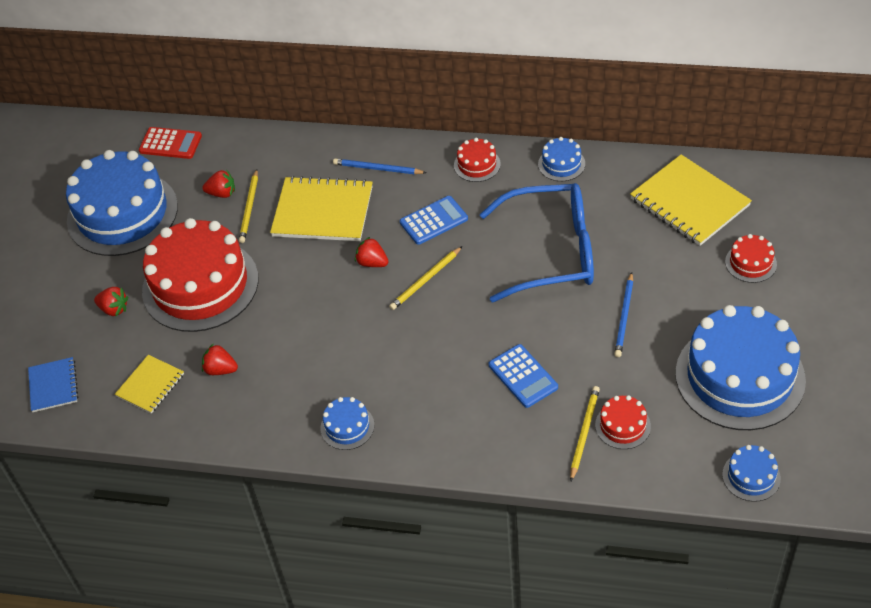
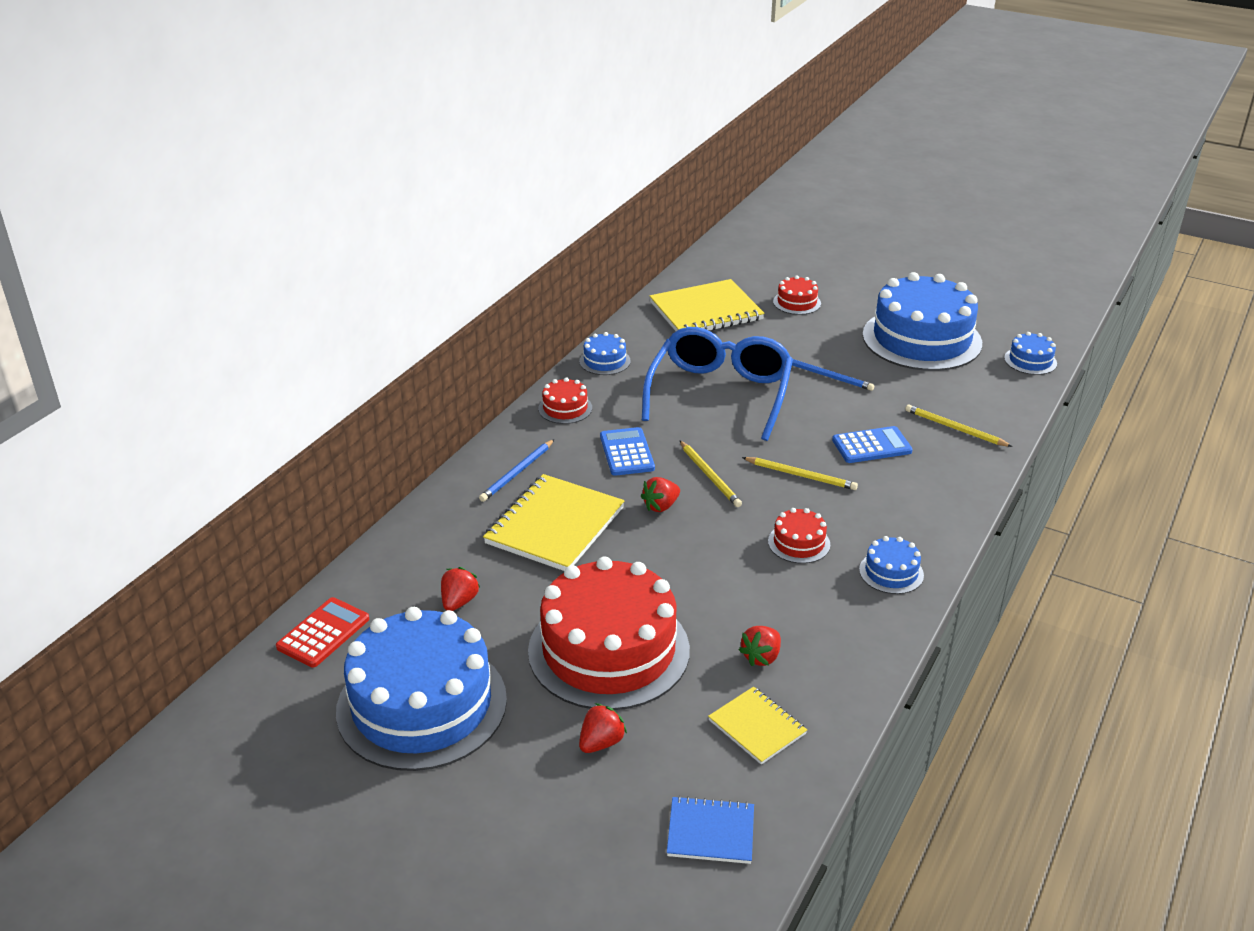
camera: 75 degrees left, 15 degrees down
(249, 208) = (504, 583): yellow pencil -> yellow pencil (801, 475)
(622, 425) = (954, 407): red cake -> red cake (799, 543)

